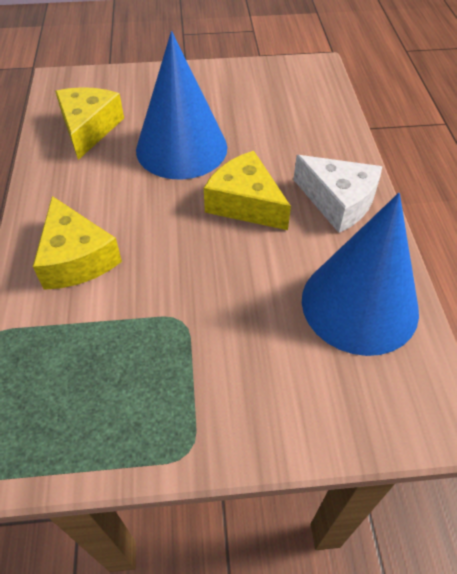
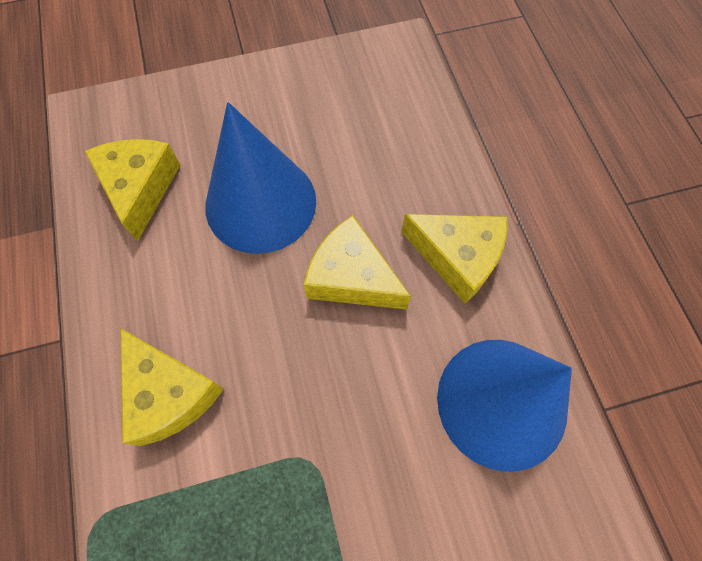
camera: 10 degrees left, 15 degrees up
(338, 202) = (457, 257): white cheese -> yellow cheese

